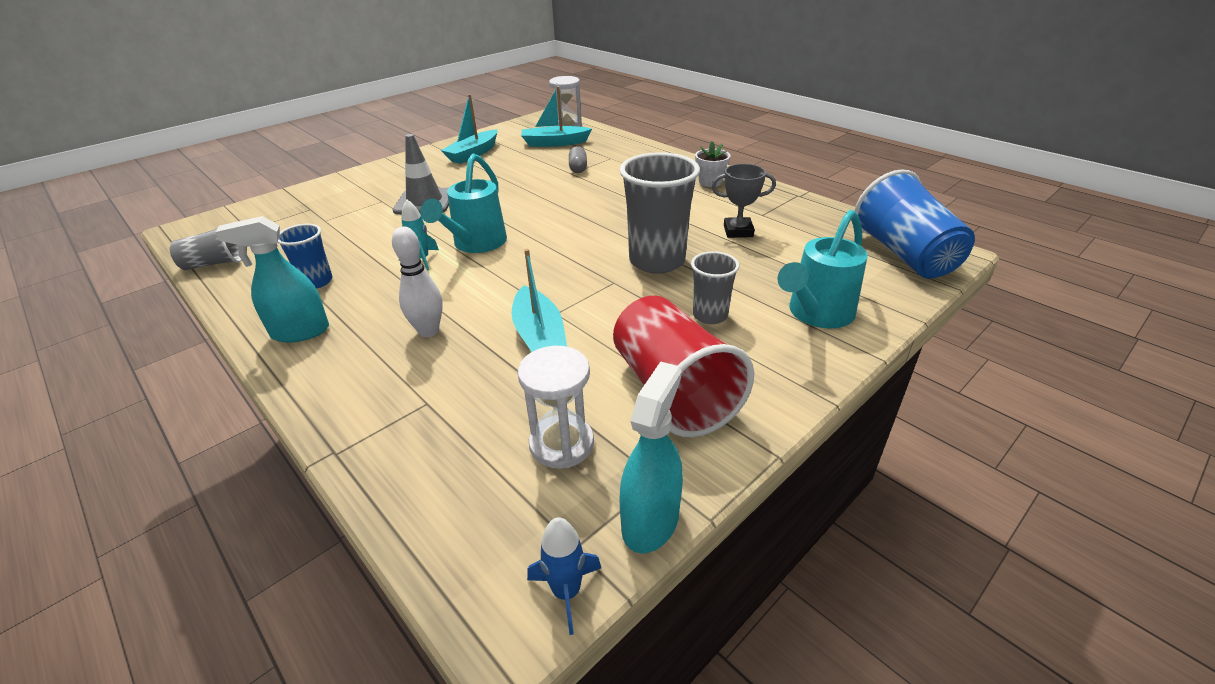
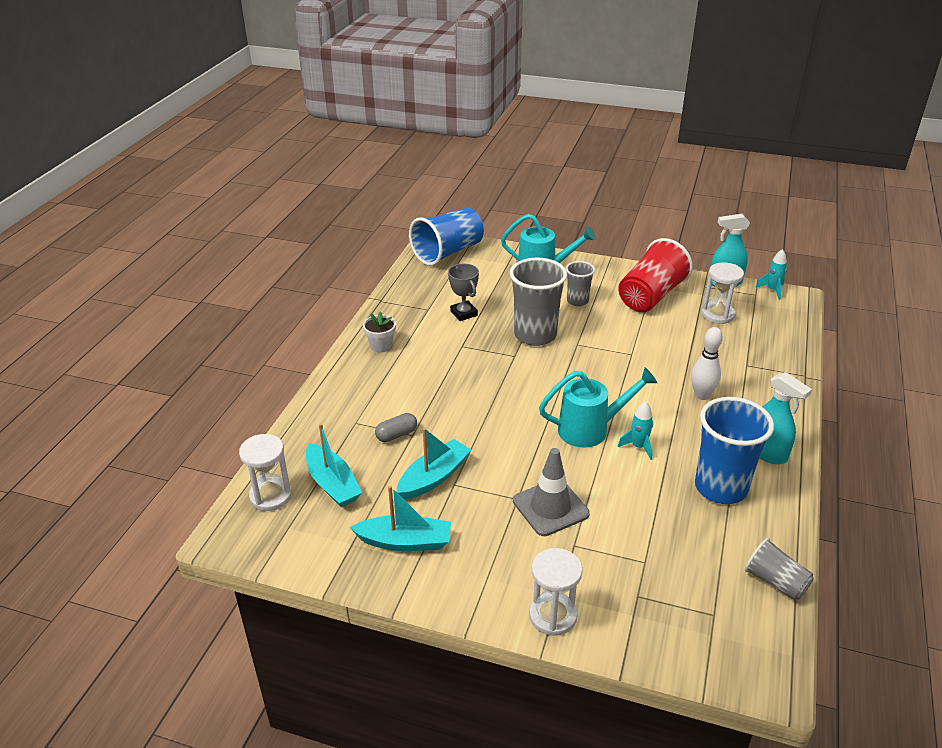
camera: 120 degrees left, 0 degrees up
(316, 281) = (720, 487): blue cup -> blue cup, size x1.84
(349, 180) = (553, 616): none -> white hourglass
(539, 336) = (658, 351): turquoise boat -> turquoise boat (434, 477)
(566, 592) = (772, 290): blue rocket -> turquoise rocket

